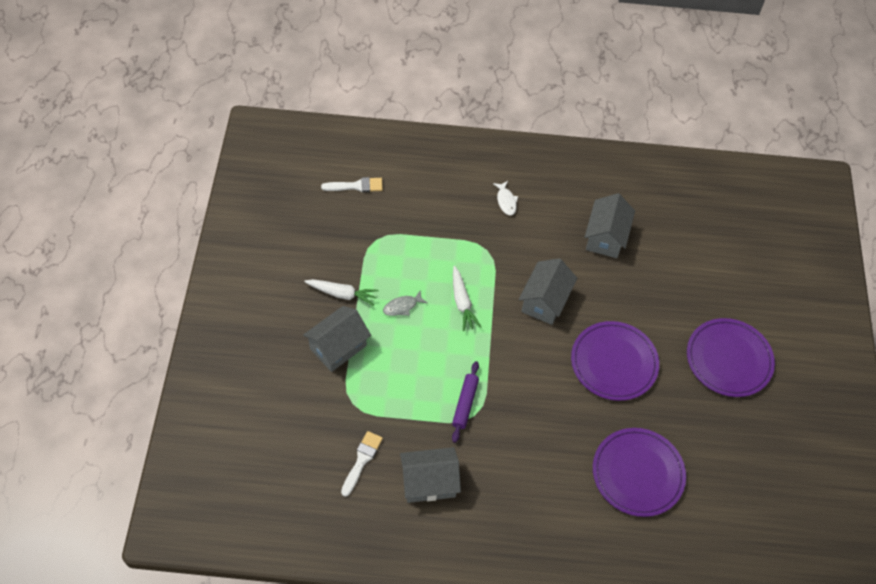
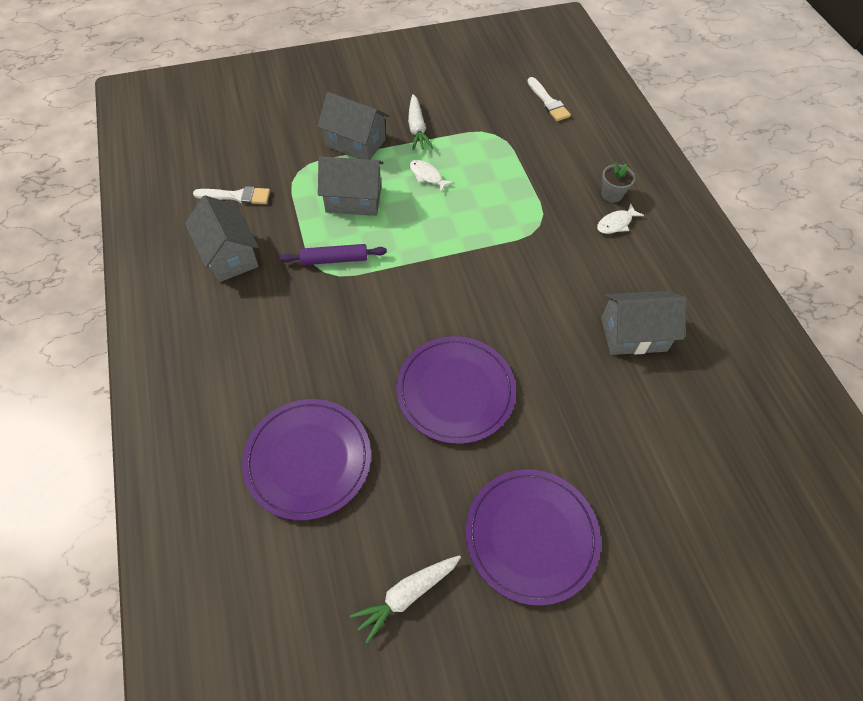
camera: 70 degrees right, 0 degrees up
(402, 306) = (427, 176): grey fish -> white fish
(462, 302) = (459, 222): white carrot -> white carrot (406, 595)
(477, 190) = (612, 194): none -> grey flower pot
(545, 301) = (503, 296): grey house -> grey house (353, 200)

